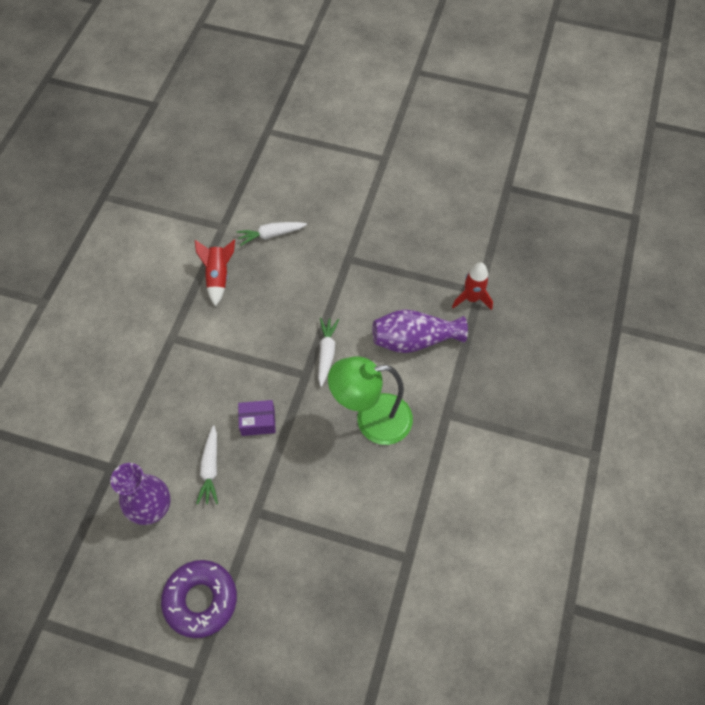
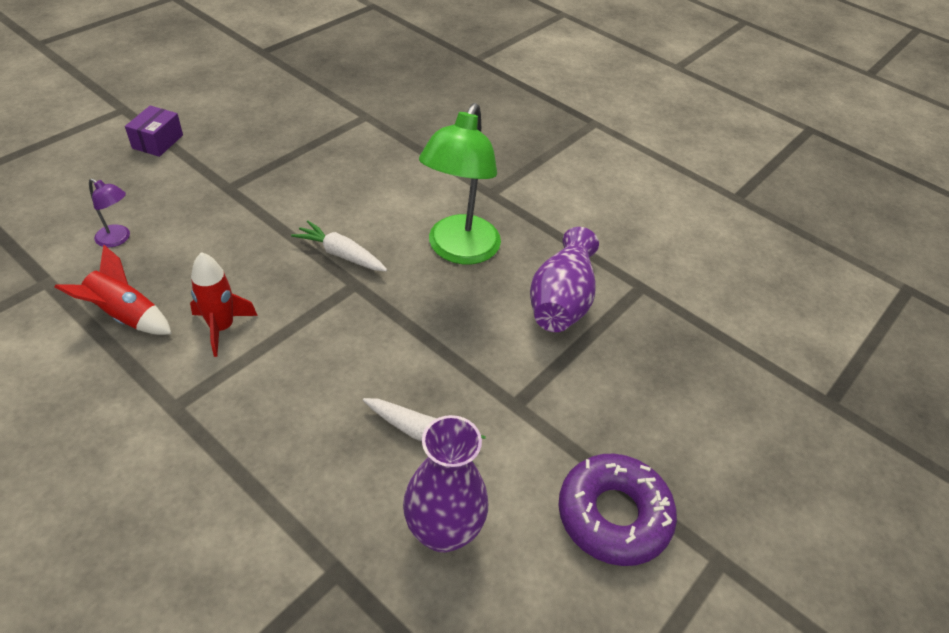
camera: 70 degrees left, 15 degrees down
(258, 422) = (387, 355): purple box -> purple box (158, 142)
(271, 235) = (118, 239): white carrot -> purple lamp
(414, 340) = (383, 180): purple vase -> purple vase (561, 300)
(471, 298) = (369, 123): red rocket -> red rocket (222, 328)

